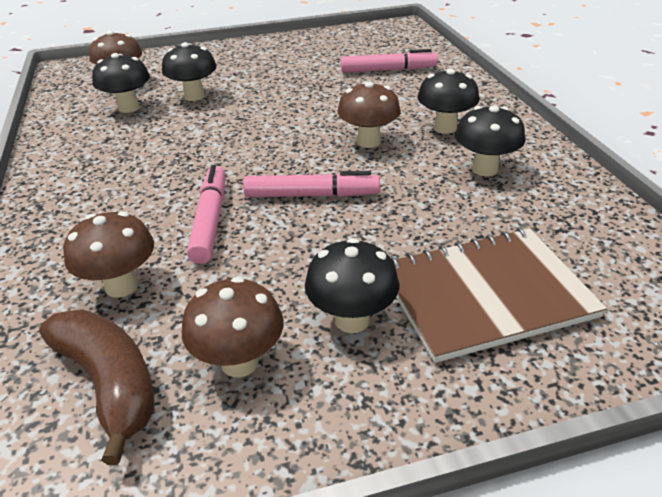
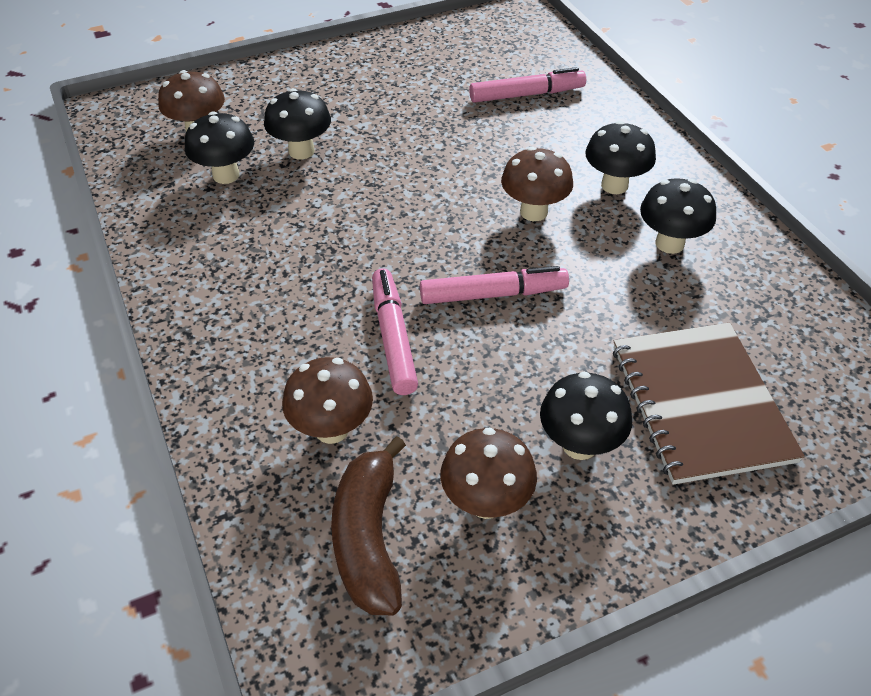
camera: 10 degrees left, 10 degrees up
(109, 383) = (368, 538): brown banana -> brown banana turned 135 degrees counterclockwise
(485, 294) = (700, 403): brown notebook -> brown notebook turned 75 degrees counterclockwise

